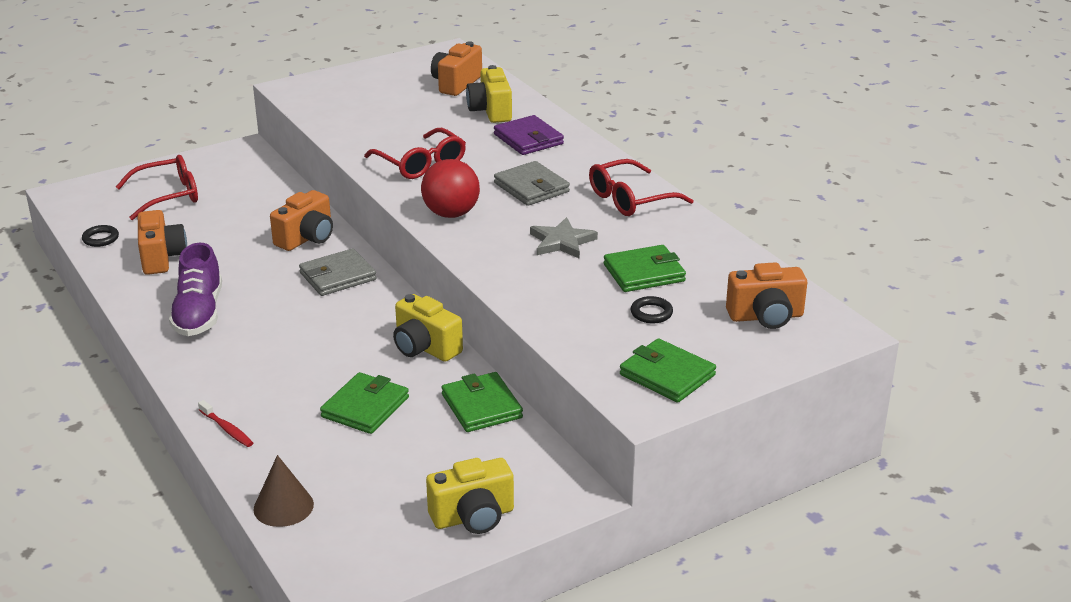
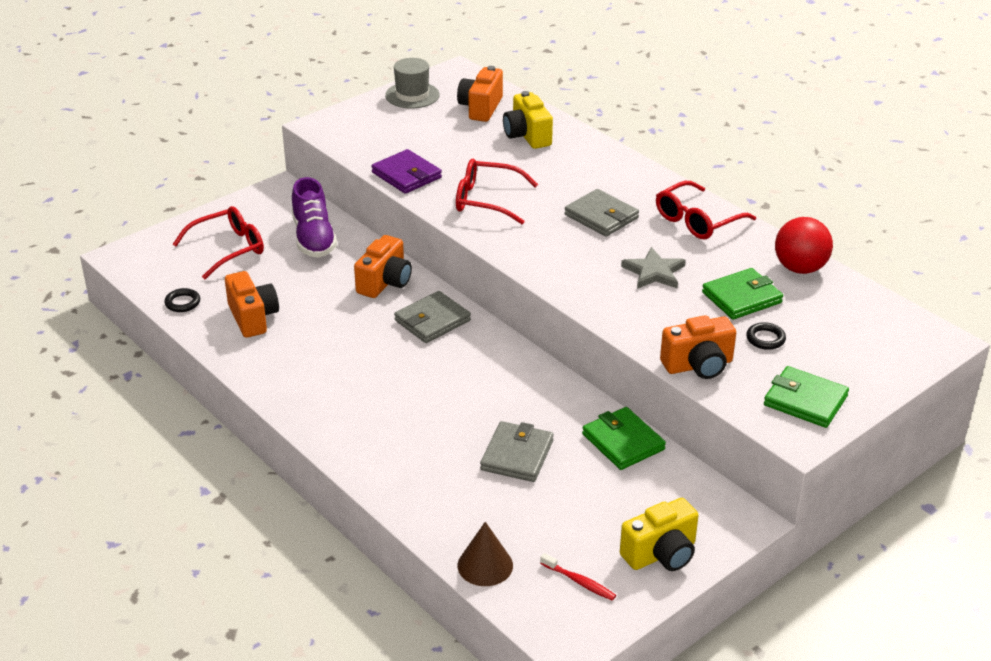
camera: 10 degrees left, 5 degrees up
(199, 314) = (316, 374): purple shoe -> purple shoe (314, 238)
(227, 429) = (398, 493): red toothbrush -> red toothbrush (579, 582)
(365, 407) = (517, 455): green wallet -> grey wallet
(393, 68) = (412, 95): none -> grey hat
(421, 164) = (486, 200): red glasses -> red glasses turned 150 degrees clockwise
(425, 348) = (546, 387): yellow camera -> none
(451, 214) = (538, 252): red ball -> red ball (800, 268)
(528, 139) = (576, 164): purple wallet -> purple wallet (406, 175)
(766, 317) = (867, 332): orange camera -> orange camera (698, 365)

